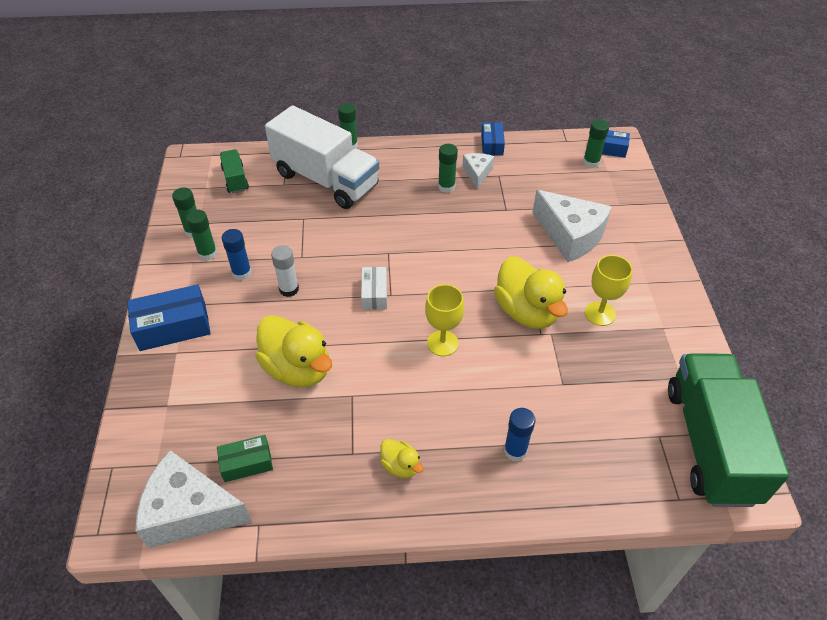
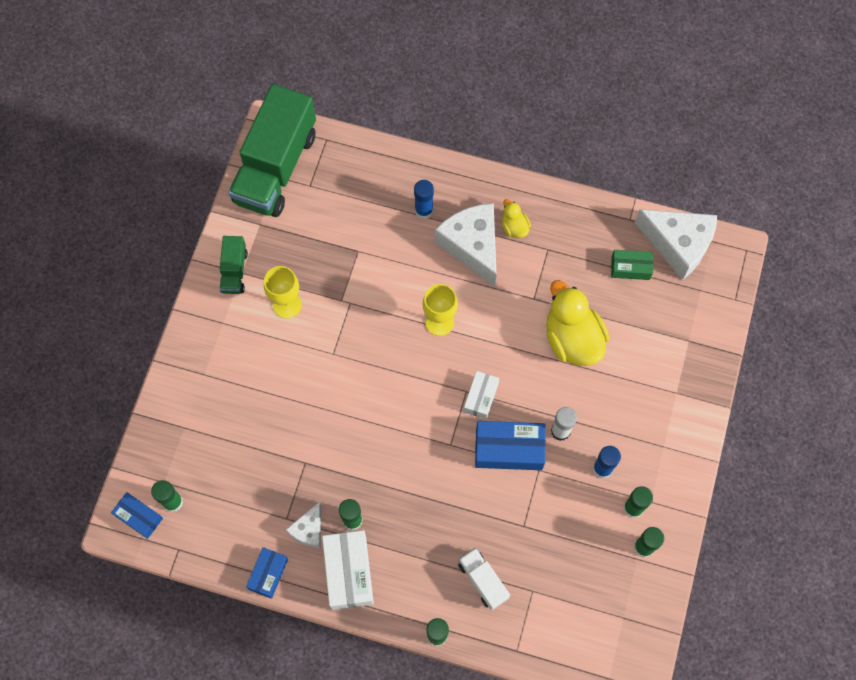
camera: 160 degrees left, 20 degrees up
(173, 327) = (676, 423): blue box -> blue box (509, 449)
(235, 179) = (586, 619): green truck -> green truck (234, 271)
(326, 180) = (483, 581): white truck -> white truck, size x0.45
(433, 159) = (348, 572): none -> white box
(526, 311) = (350, 329): yellow duck -> none
(570, 235) = (259, 403): white cheese -> white cheese (472, 246)

